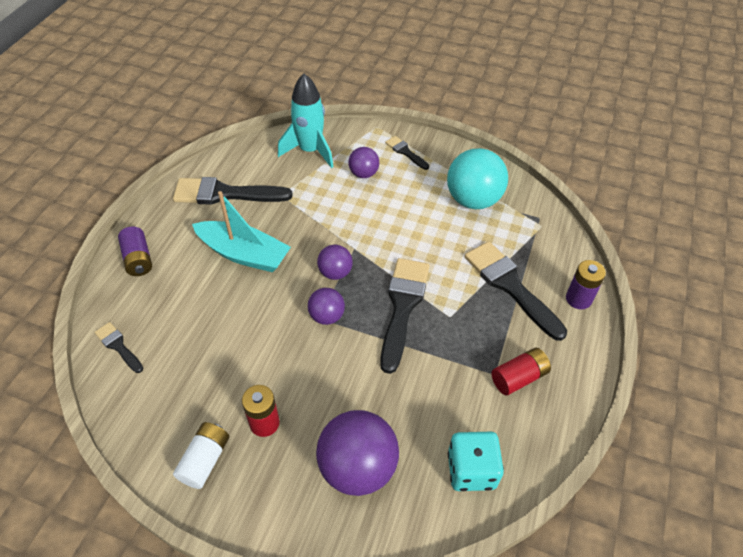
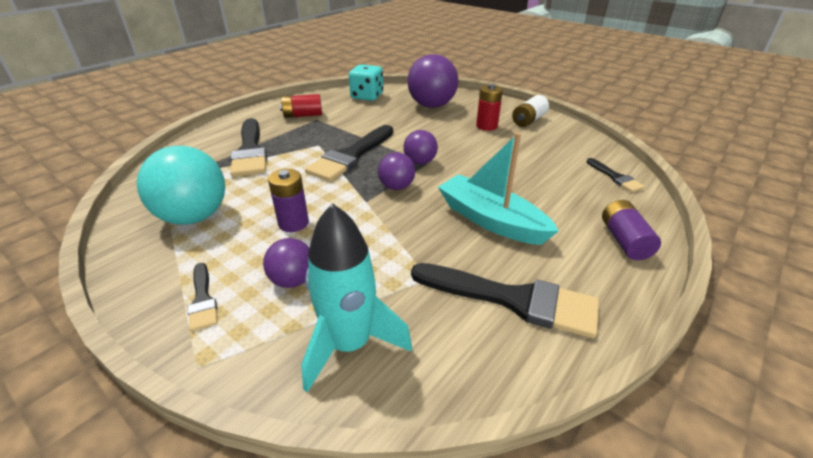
camera: 160 degrees left, 15 degrees down
(578, 299) = (210, 136): purple battery -> purple battery (293, 223)

